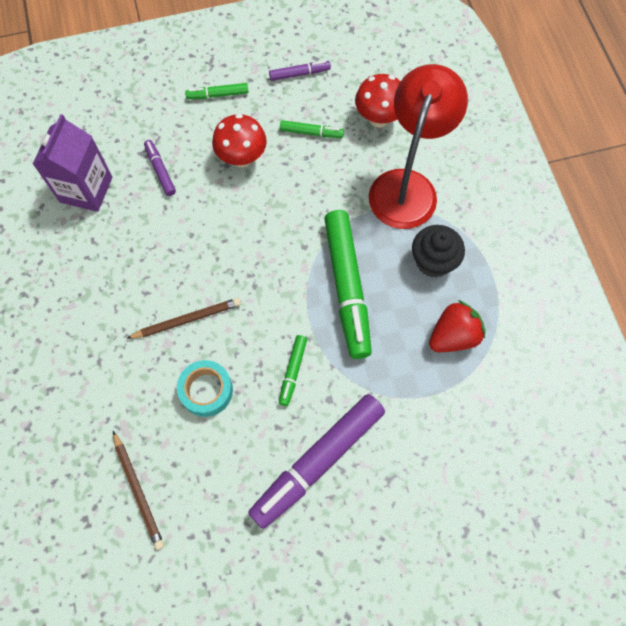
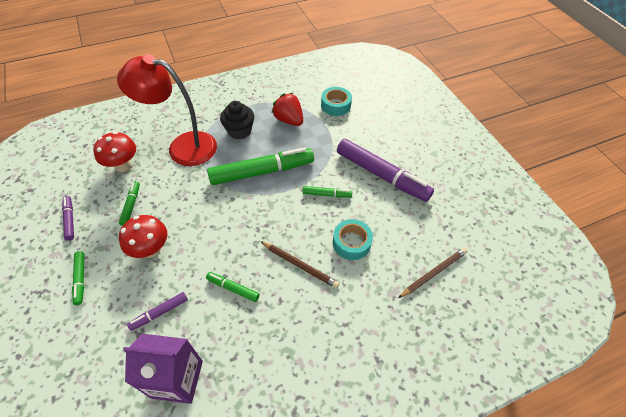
camera: 100 degrees left, 15 degrees down
(172, 243) = (233, 288): none -> green marker
(187, 320) = (299, 265): brown pencil -> brown pencil turned 150 degrees clockwise
(486, 419) = (335, 105): none -> turquoise tape

